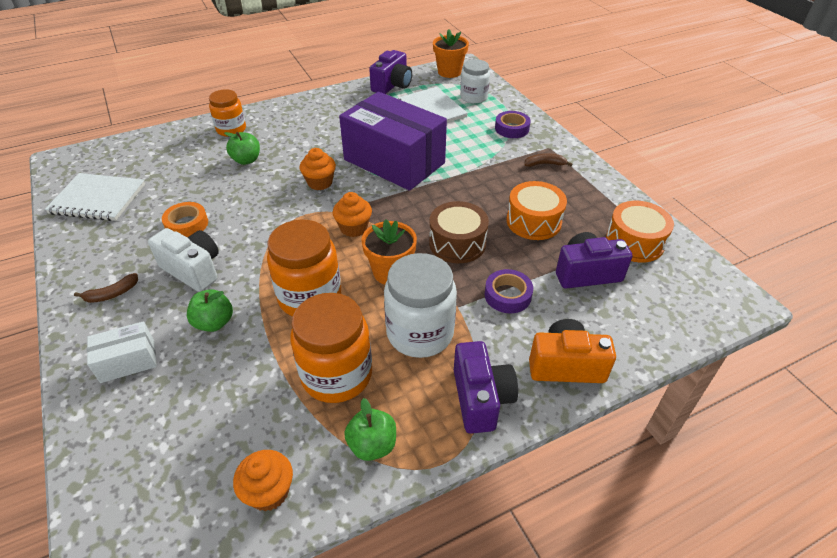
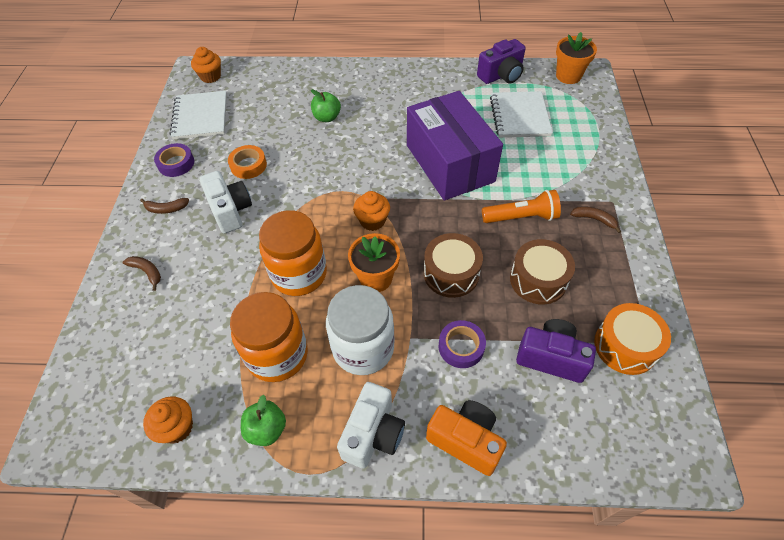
camera: 30 degrees right, 10 degrees up
(98, 199) = (200, 117): white notebook -> white notebook turned 45 degrees clockwise
(128, 361) = (147, 272): white box -> brown banana
(214, 323) = (219, 266): green apple -> none
(231, 129) = (332, 81): orange jar -> none
(320, 182) = (372, 163): orange cupcake -> orange cupcake (210, 76)
(473, 97) = (573, 115): white jar -> none
(481, 398) = (373, 434): purple camera -> white camera
(486, 181) = (521, 217): none -> orange flashlight
(512, 128) = (588, 165): purple tape -> purple tape (176, 163)
(533, 221) = (538, 280): orange drum -> brown drum

